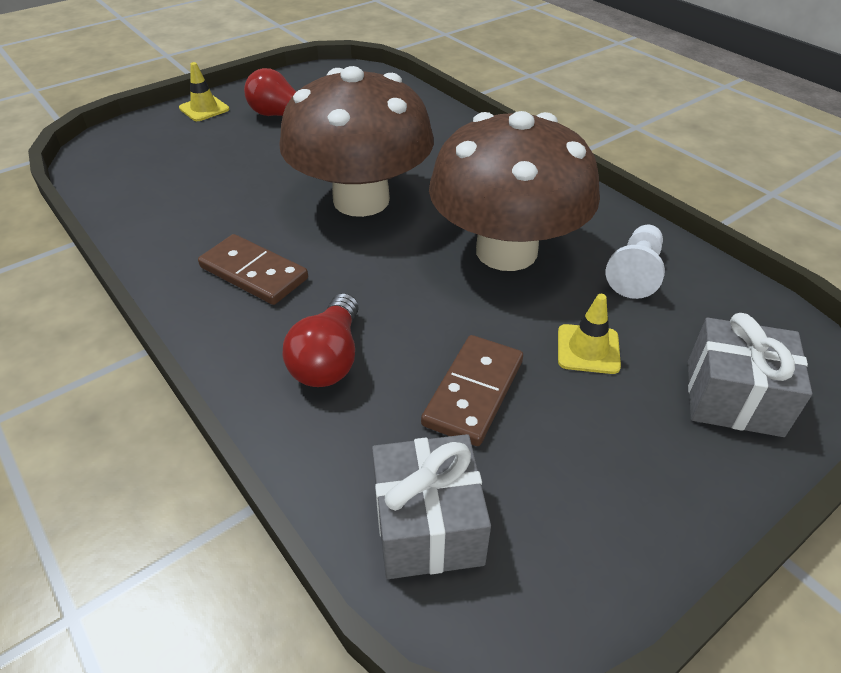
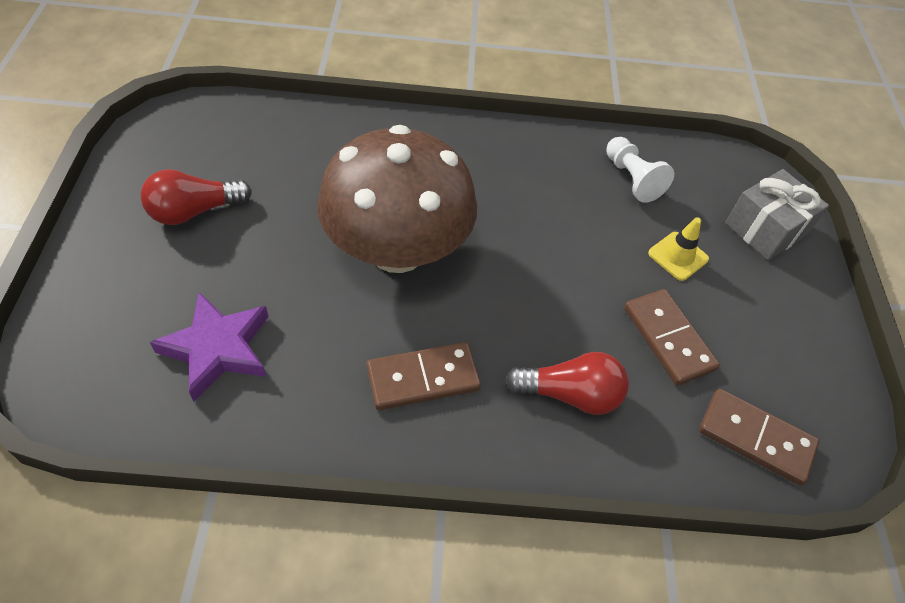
camera: 55 degrees left, 10 degrees up
(182, 181) = (218, 348): none -> purple star
(204, 109) = (96, 256): yellow traffic cone -> none
(329, 359) = (570, 394): red light bulb -> red light bulb turned 45 degrees counterclockwise
(428, 525) = (755, 438): grey gift -> brown domino
(506, 251) = (548, 218): brown mushroom -> none

